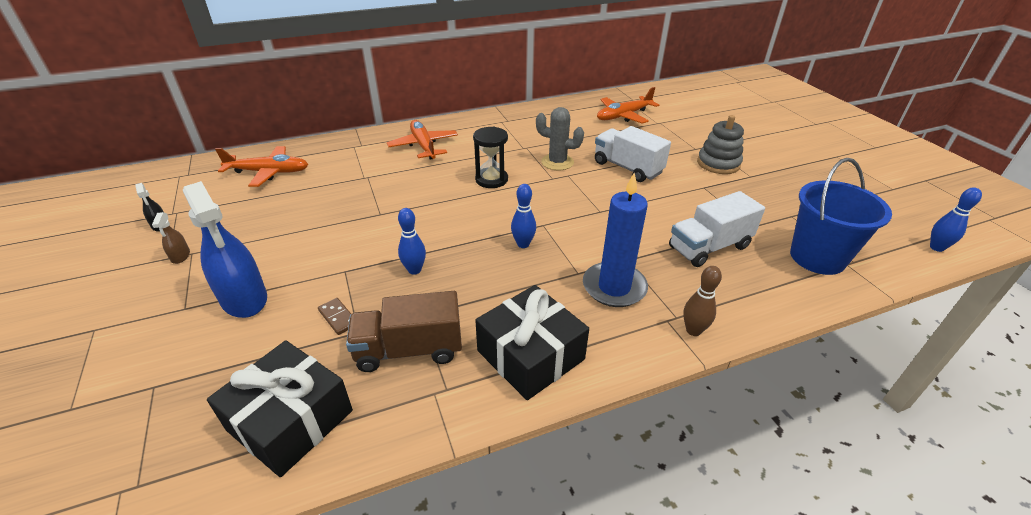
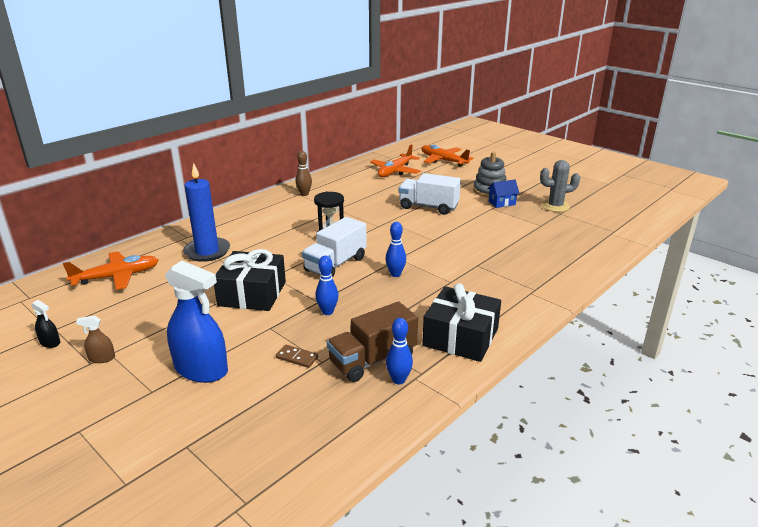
camera: 25 degrees left, 10 degrees down
(180, 256) = (102, 358): brown spray bottle -> brown spray bottle turned 120 degrees clockwise
(290, 420) = (326, 426): black gift -> black gift (252, 294)
(424, 146) = (248, 226): orange plane -> orange plane (443, 161)
(557, 162) = (372, 214): grey cactus -> grey cactus (555, 206)
(614, 287) = (482, 283): blue candle -> blue candle (207, 251)
(693, 330) = (550, 294): brown bowling pin -> brown bowling pin (304, 194)
(709, 247) = (523, 244): white truck -> white truck (335, 264)
(722, 183) = (502, 203): none -> blue house
(817, 257) = (592, 234): blue bucket -> none
(936, 247) = (653, 212): blue bowling pin -> blue bowling pin (398, 380)

